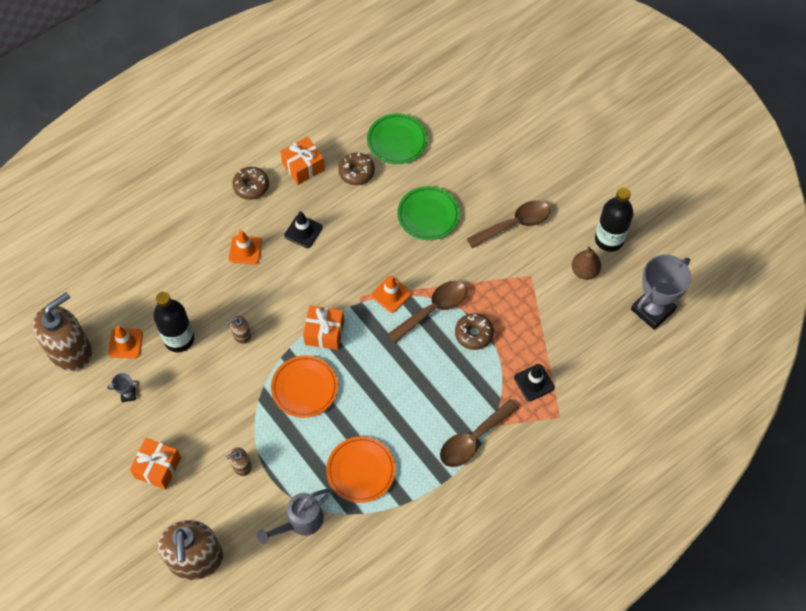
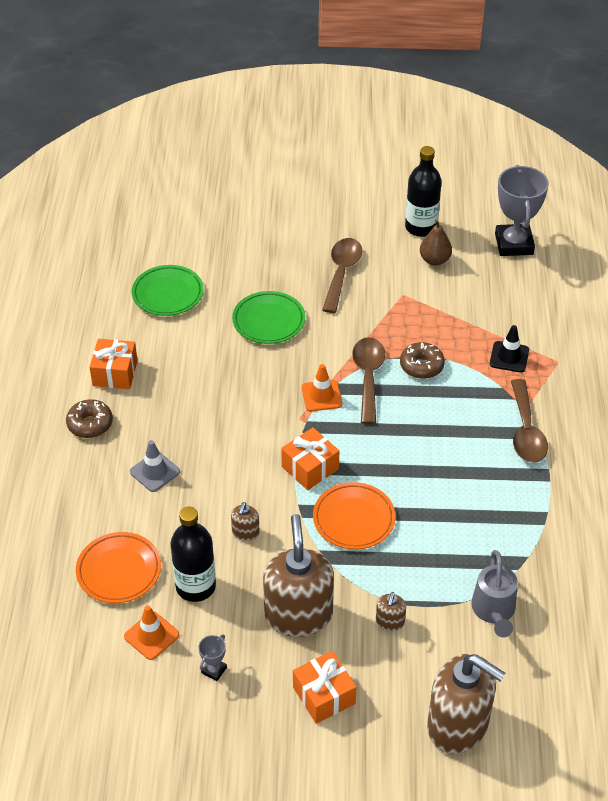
camera: 50 degrees left, 15 degrees down
(70, 351) = (107, 691): brown soap dispenser -> brown soap dispenser (298, 614)
(245, 250) = (154, 472): orange traffic cone -> grey traffic cone
(303, 231) = (185, 416): black traffic cone -> none
(356, 172) = (167, 340): brown donut -> none
(361, 471) = (482, 531): orange plate -> orange plate (119, 571)

